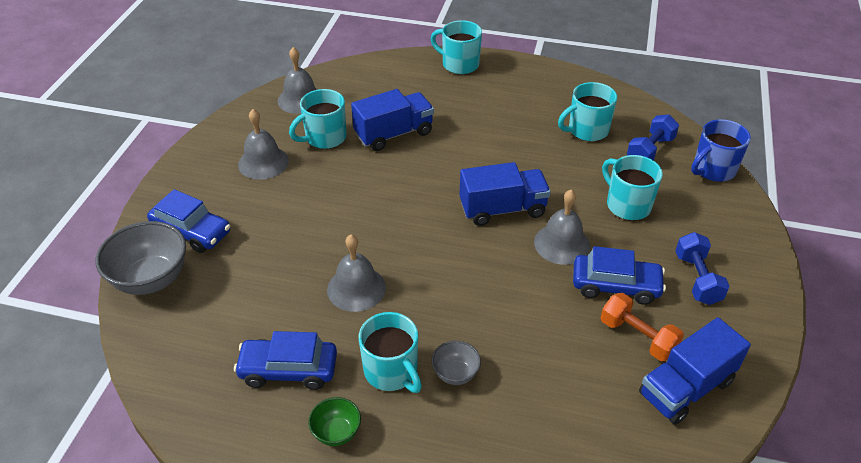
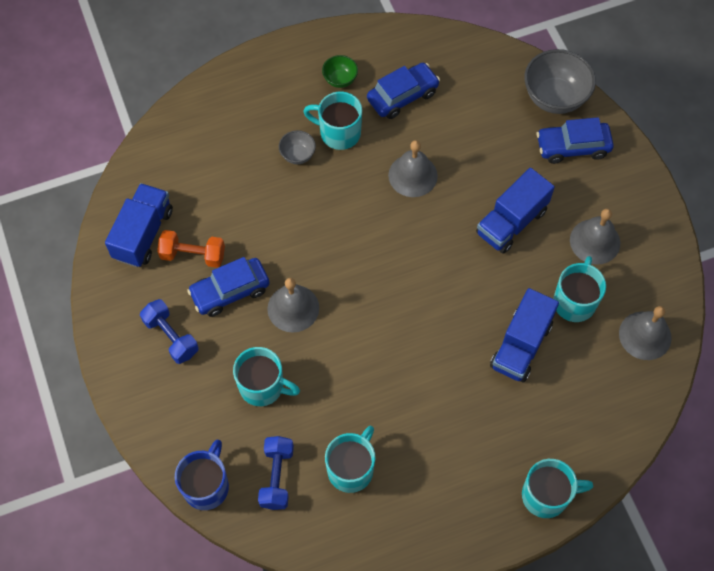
camera: 145 degrees right, 20 degrees up
(502, 209) = (362, 315): blue truck -> blue truck (511, 222)

